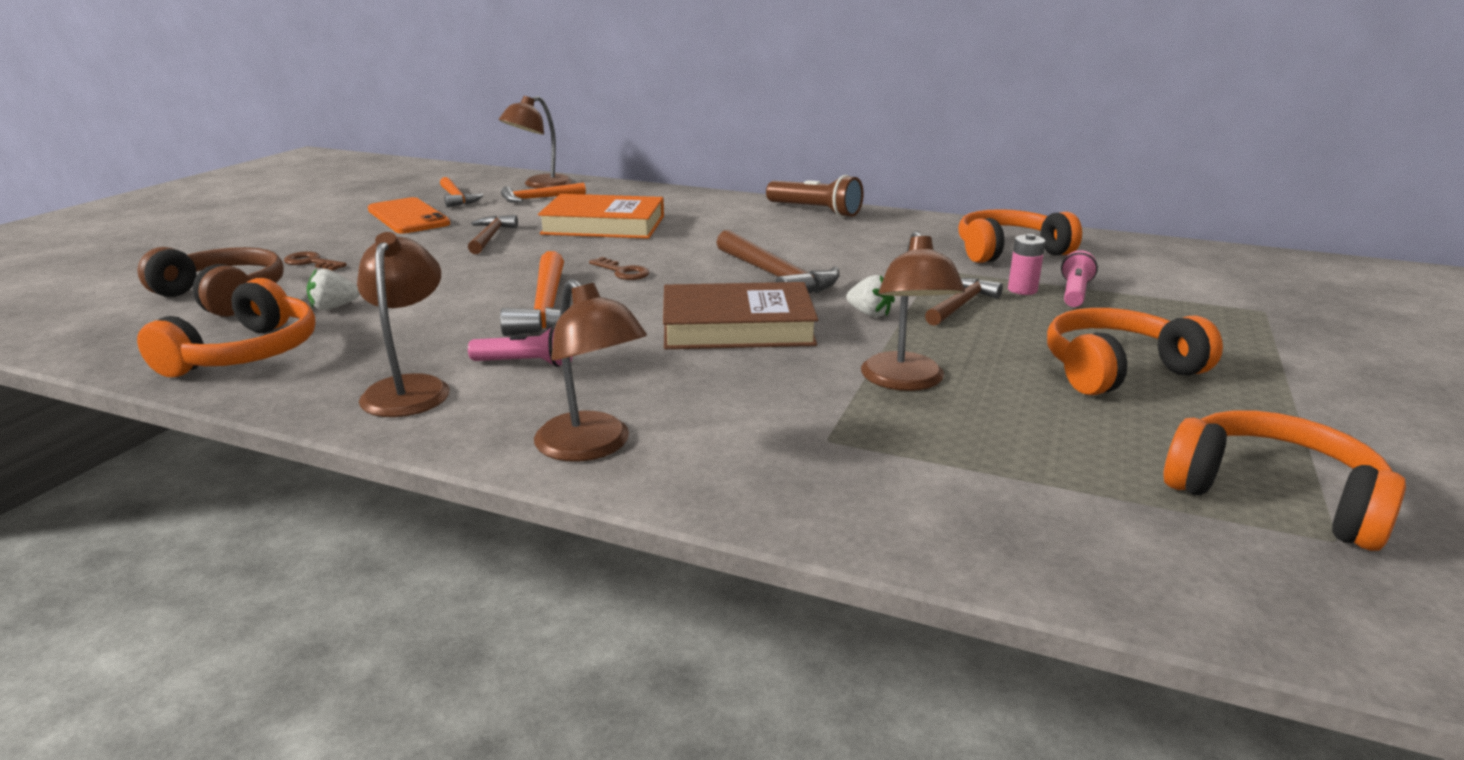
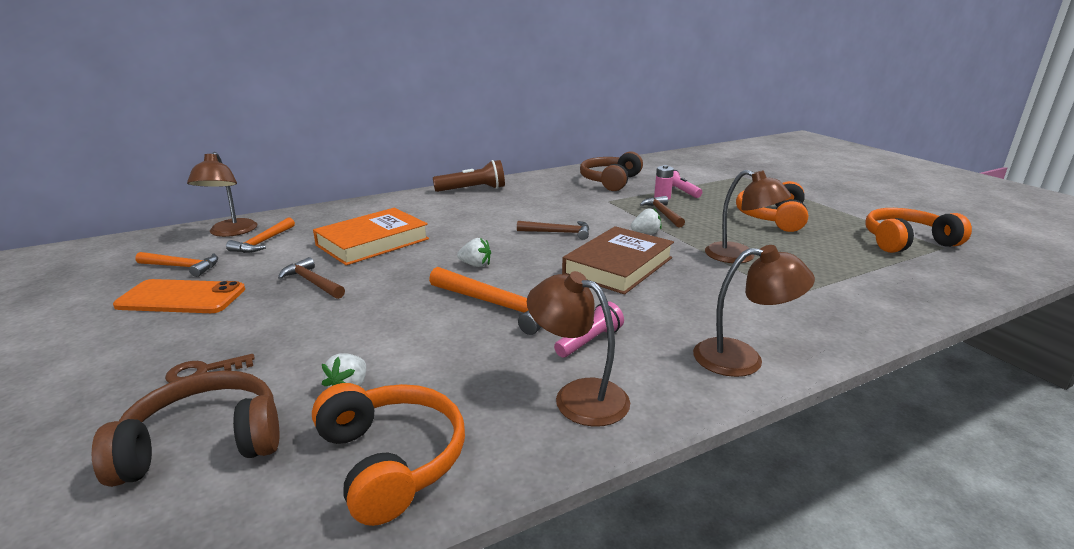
camera: 50 degrees left, 0 degrees up
(623, 272) = (475, 265): brown key -> white strawberry
(775, 277) = (558, 233): brown hammer -> brown hammer, size x0.64
(1009, 251) = (610, 181): orange headphones -> brown headphones

